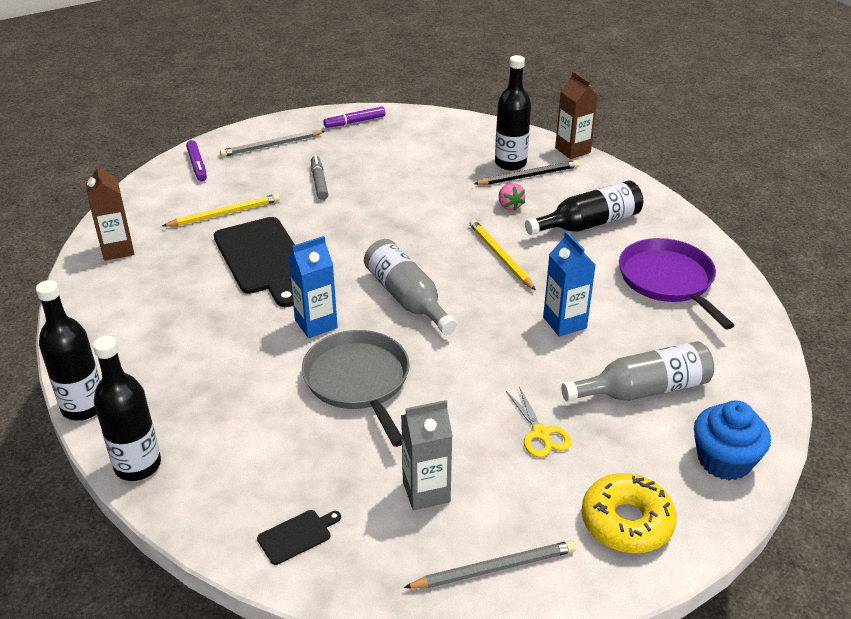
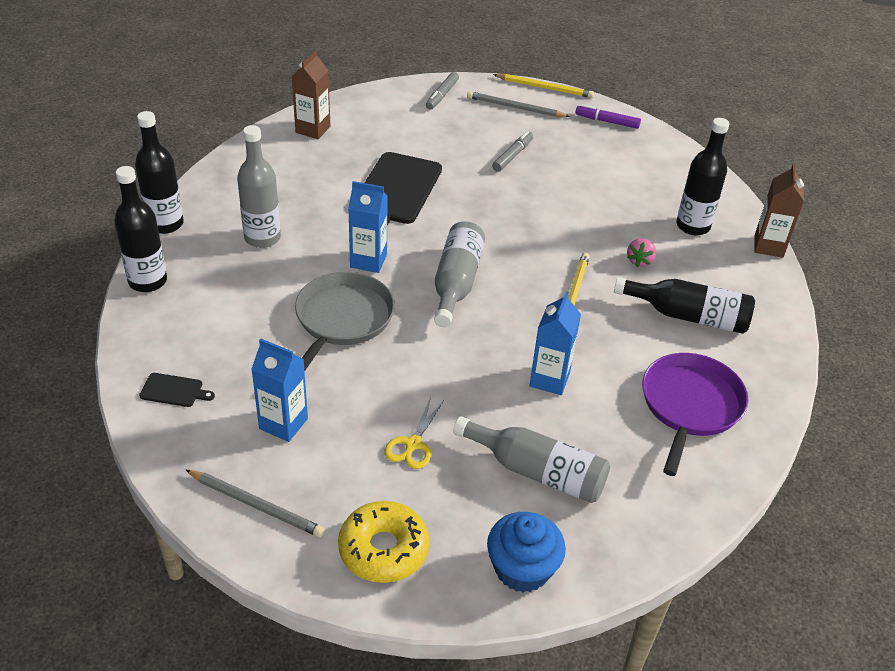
camera: 40 degrees right, 5 degrees up
(197, 165) = (442, 95): purple marker -> grey marker
(197, 362) = (262, 238): none -> grey bottle
(224, 213) = (413, 143): yellow pencil -> yellow pencil (544, 88)
(426, 492) = (283, 423): grey carton -> blue carton
(528, 176) = (693, 246): black pencil -> none

